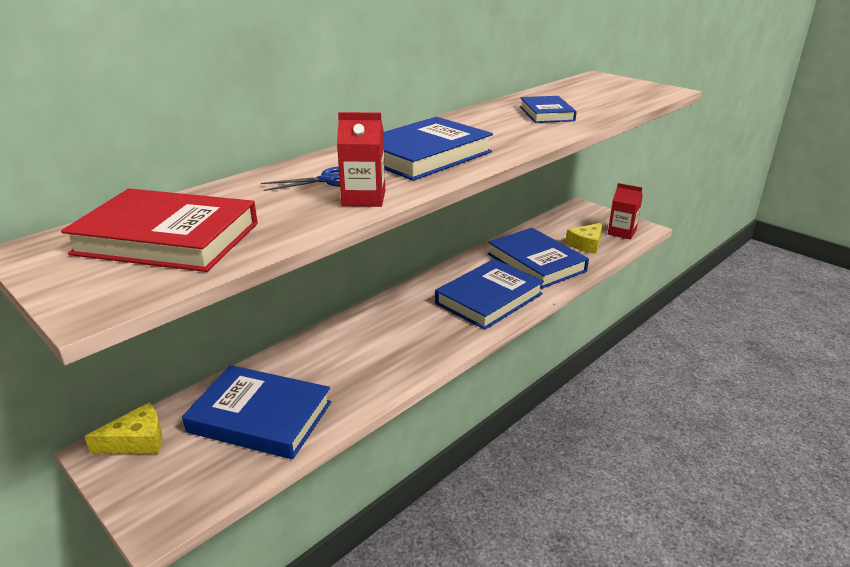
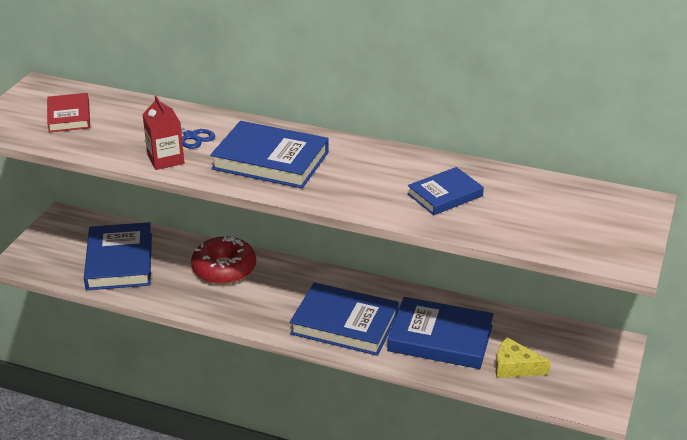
camera: 65 degrees right, 5 degrees up
(137, 441) = (76, 224): yellow cheese -> none
(167, 238) = (69, 116): red book -> red book, size x0.60
(349, 344) = (224, 269): none -> red donut
(536, 262) = (440, 338): blue book -> blue book turned 75 degrees clockwise
(621, 232) = (572, 390): red carton -> none

